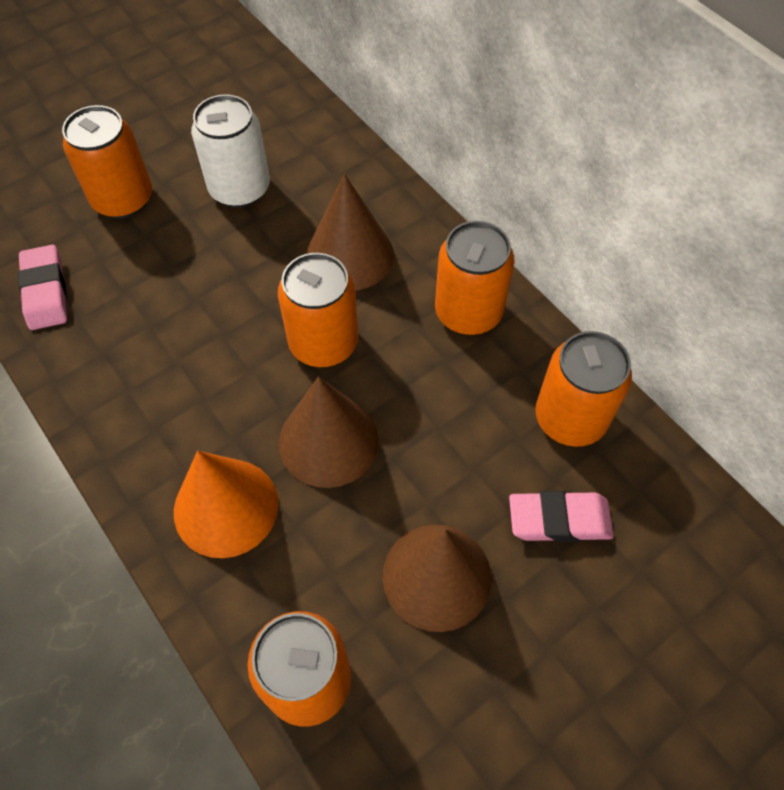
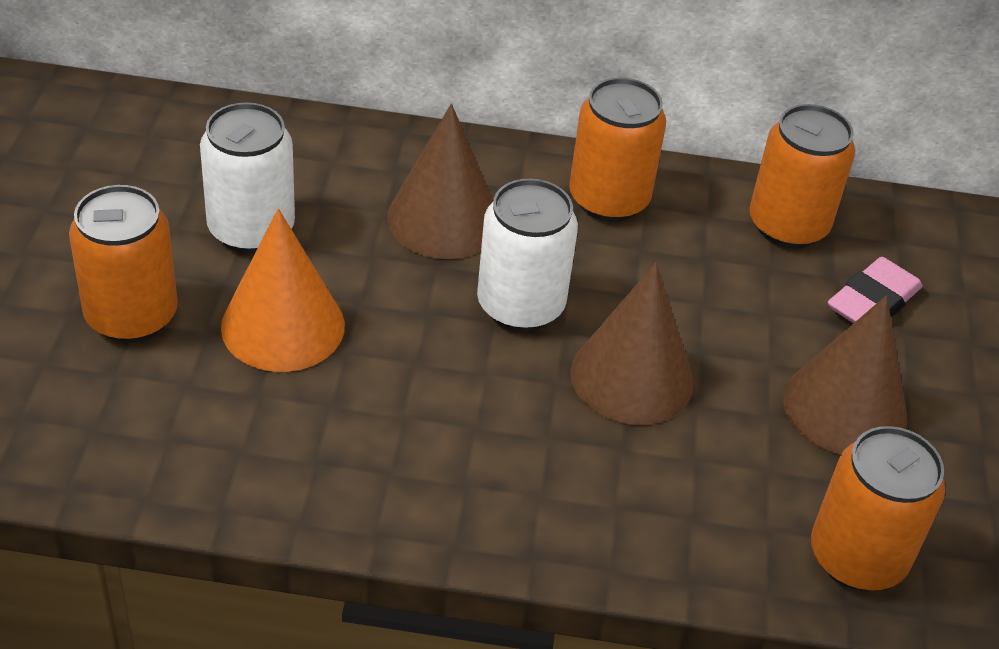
camera: 50 degrees left, 15 degrees down
(46, 291) = (169, 453): pink eraser -> none
(226, 507) = (618, 492): orange cone -> orange cone (283, 326)
(323, 343) = (520, 305): orange can -> white can

